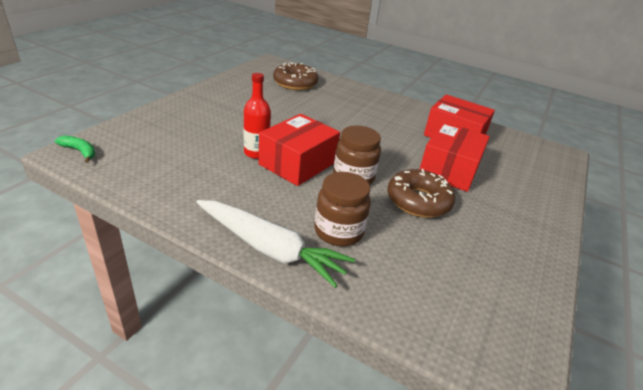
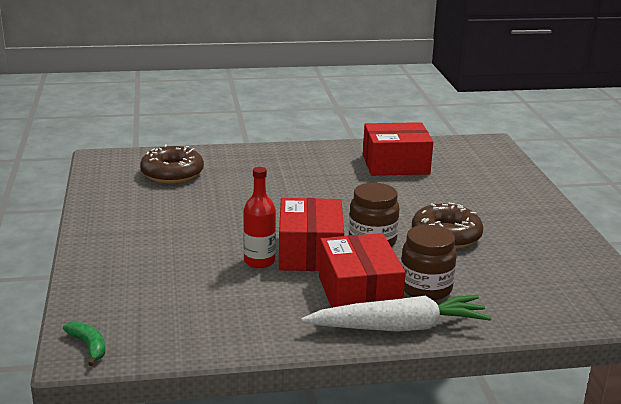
camera: 35 degrees left, 10 degrees down
(80, 151) = (89, 346): green banana -> green banana turned 60 degrees clockwise
(449, 169) = (432, 198): red box -> red box (359, 294)

